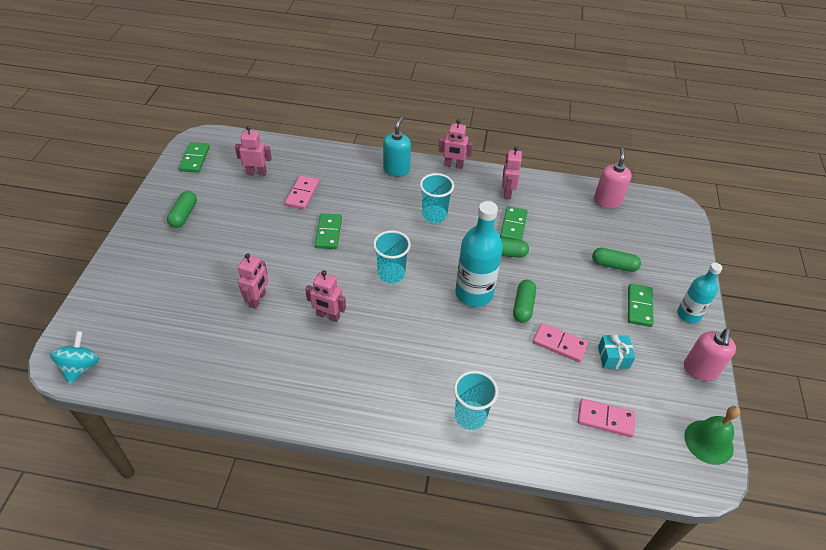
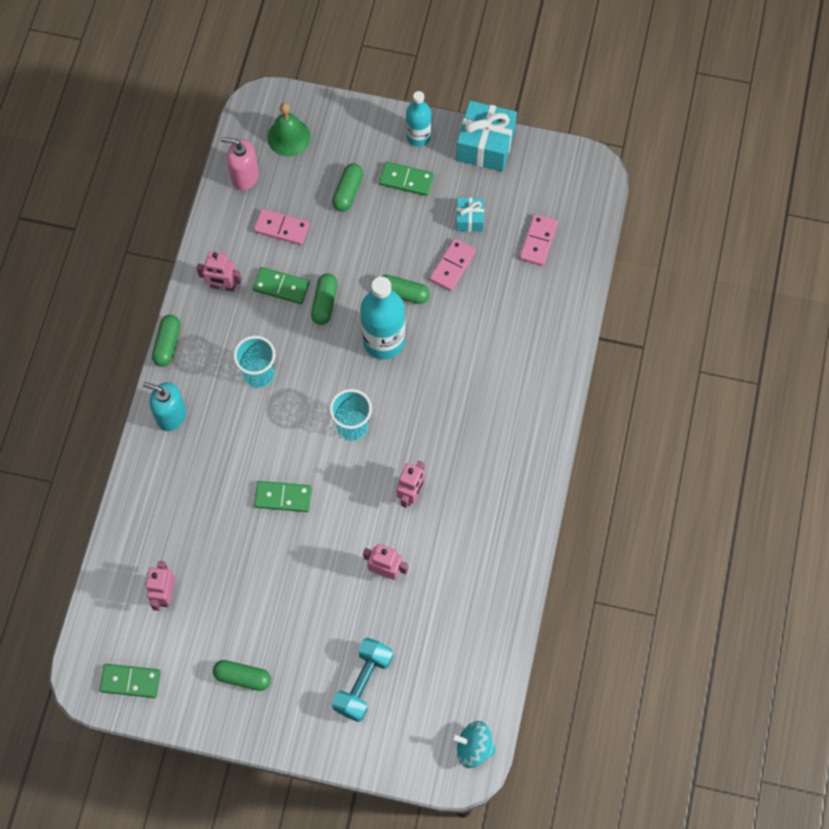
camera: 85 degrees left, 20 degrees up
(161, 287) = (363, 683): none -> turquoise dumbbell
(302, 194) = (211, 532): pink domino -> pink domino (281, 228)
(453, 165) = (167, 344): pink robot -> green capsule
(470, 416) = (535, 359): turquoise cup -> none
(700, 370) = (485, 145): pink soap dispenser -> turquoise gift
(708, 442) = (561, 161): green bell -> green bell (288, 137)

